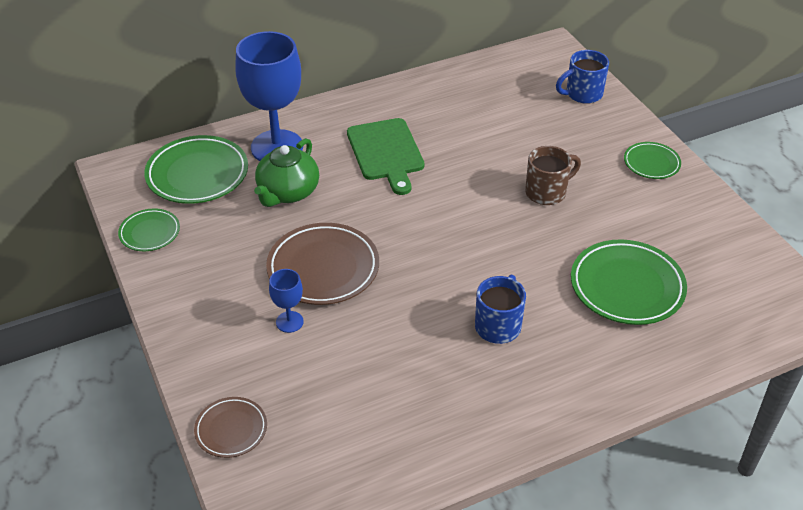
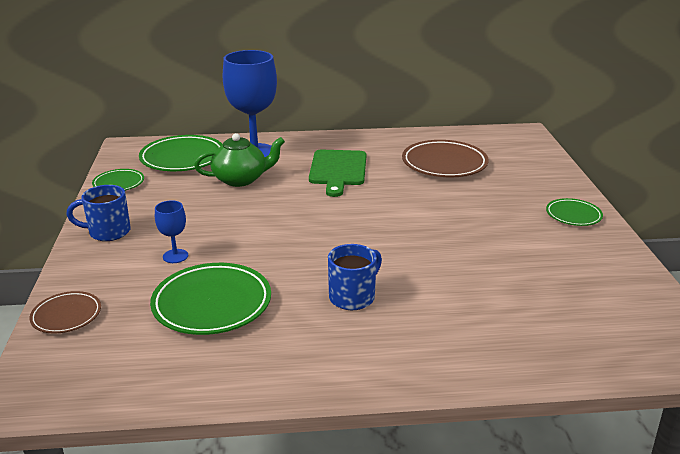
camera: 20 degrees right, 15 degrees down
(287, 192) = (241, 179): green teapot -> green teapot turned 150 degrees counterclockwise
(323, 268) = (231, 228): brown plate -> brown plate (444, 164)
(547, 192) = (461, 217): brown mug -> none
(582, 94) = (533, 162): blue mug -> blue mug (108, 232)
(627, 286) = (497, 295): green plate -> green plate (212, 304)

